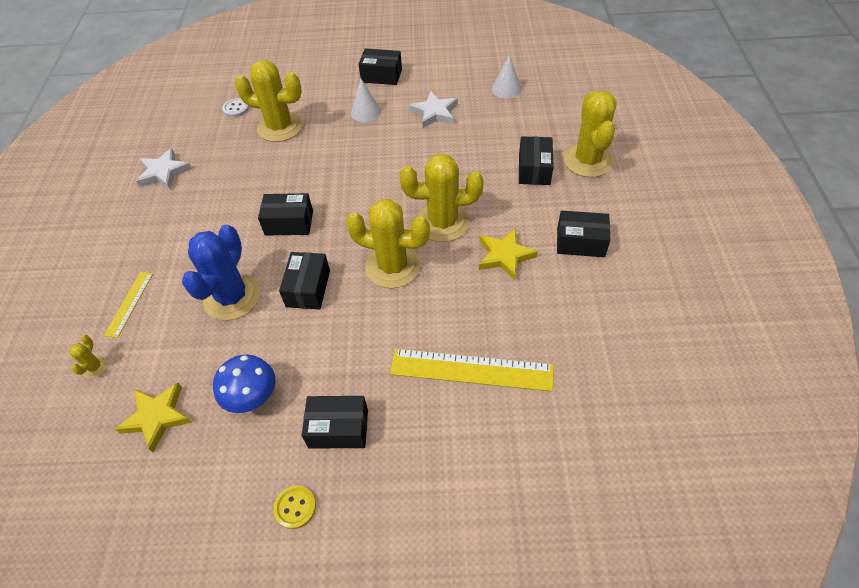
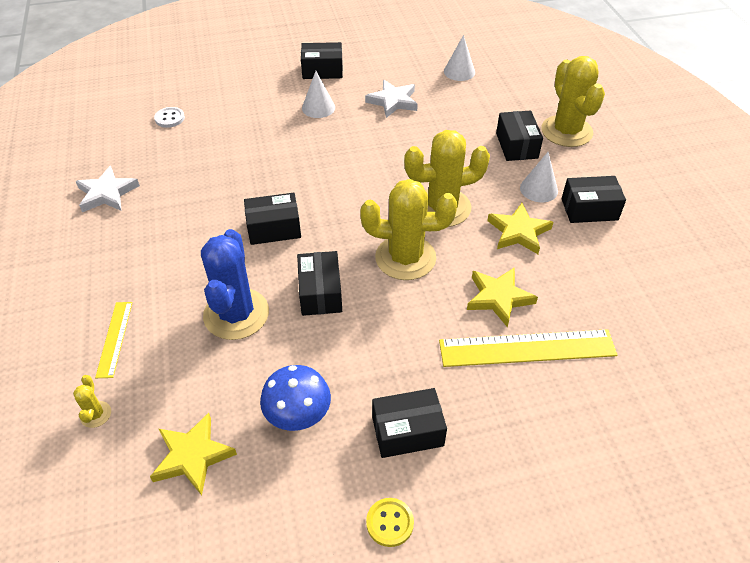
camera: 15 degrees left, 5 degrees down
(280, 127) = (228, 132): yellow cactus -> none
(463, 317) = (498, 298): none -> yellow star
(539, 216) = (539, 189): none -> white cone

